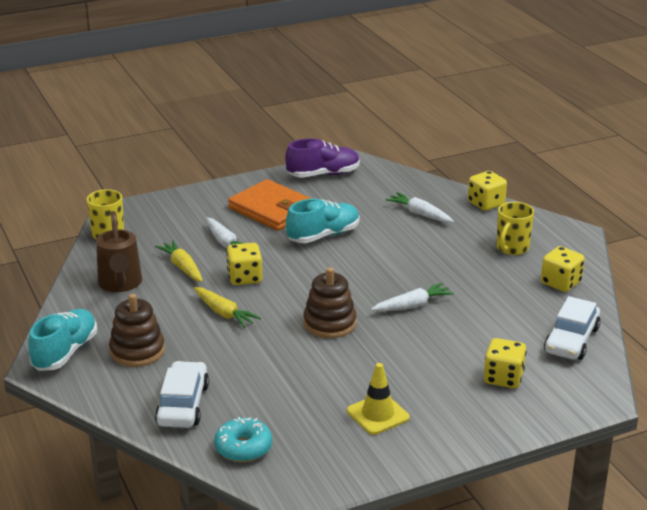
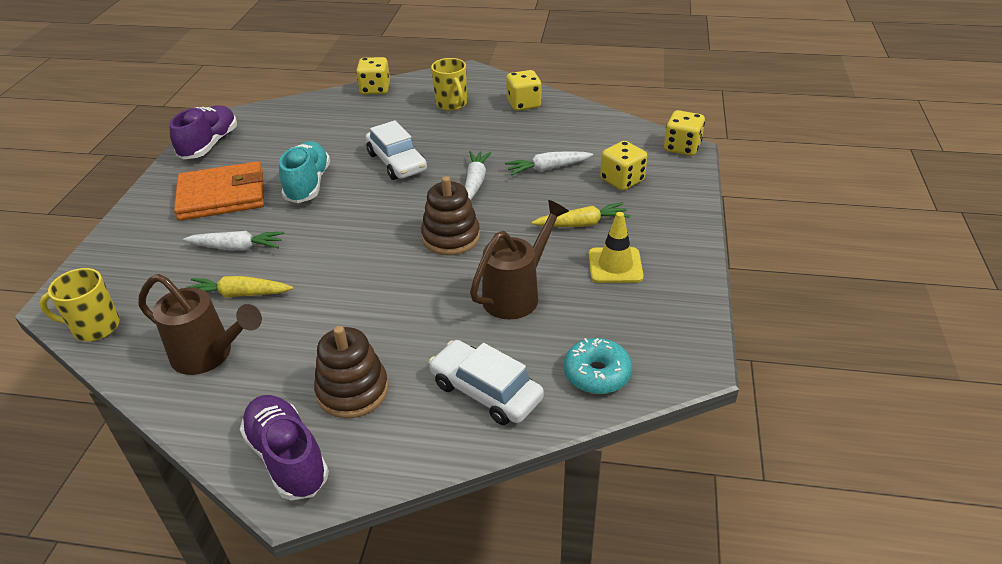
camera: 55 degrees left, 10 degrees up
(65, 352) = (287, 458): turquoise shoe -> purple shoe
(224, 313) = (358, 297): yellow carrot -> yellow carrot (582, 224)
(245, 278) = (314, 259): yellow dice -> yellow dice (682, 147)
(295, 379) = (517, 294): none -> brown watering can
(420, 214) = (346, 123): white carrot -> white carrot (547, 169)
(571, 340) = (602, 131): white car -> white car (396, 162)

